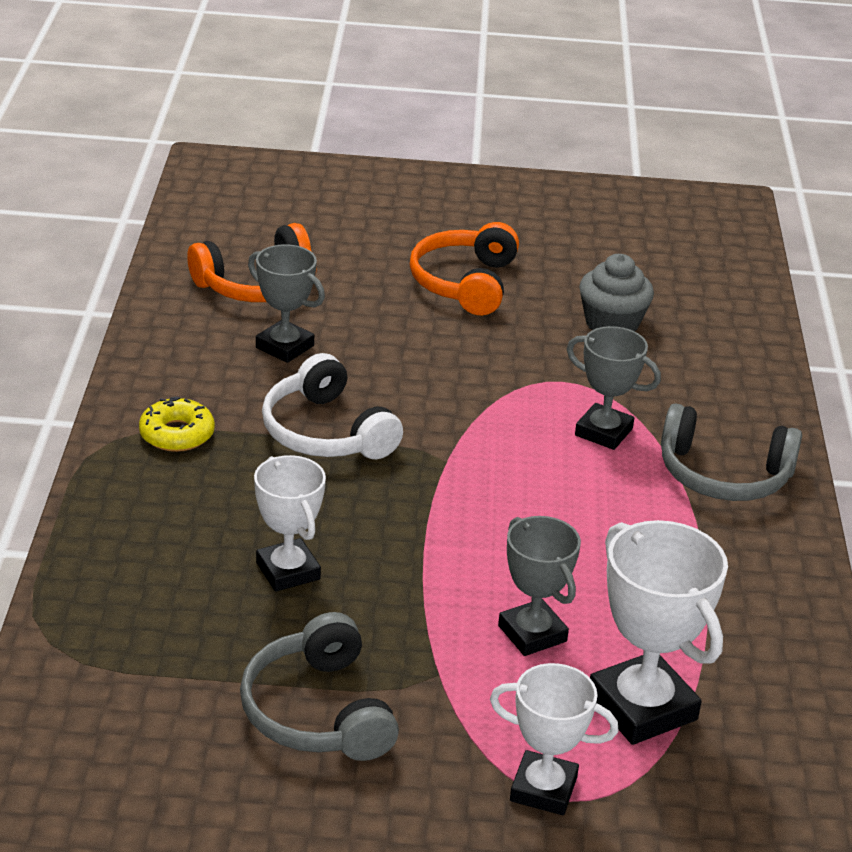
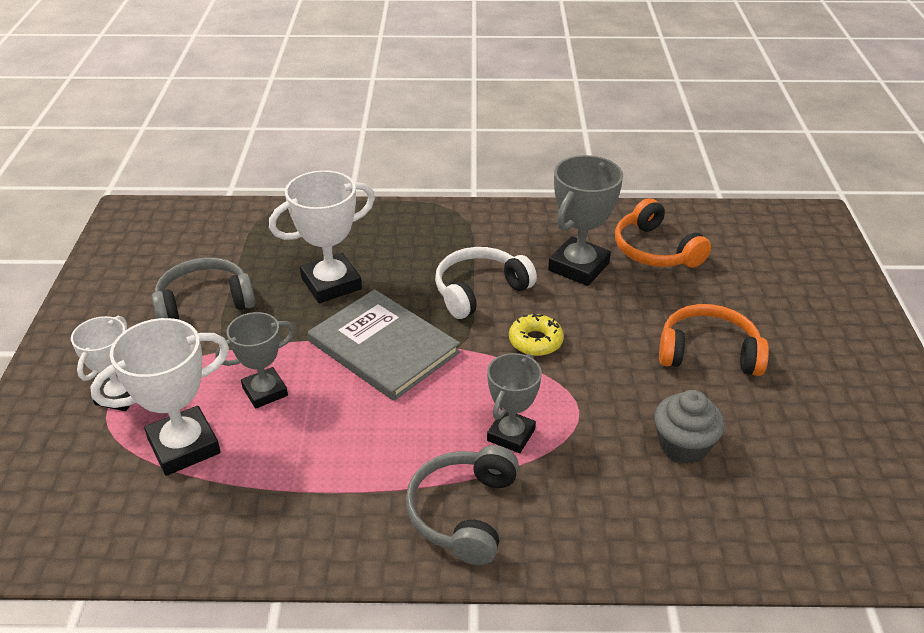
camera: 90 degrees right, 5 degrees up
(177, 434) = (465, 232): yellow donut -> yellow donut (535, 341)
(284, 347) = (578, 267): grey trophy -> grey trophy, size x1.52
(288, 571) = (331, 284): white trophy -> white trophy, size x1.52
(442, 523) = (383, 347): none -> grey book

